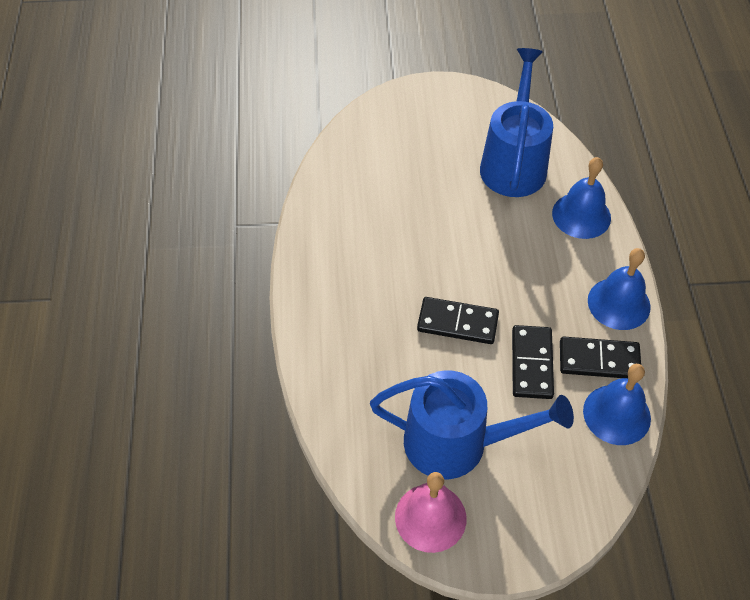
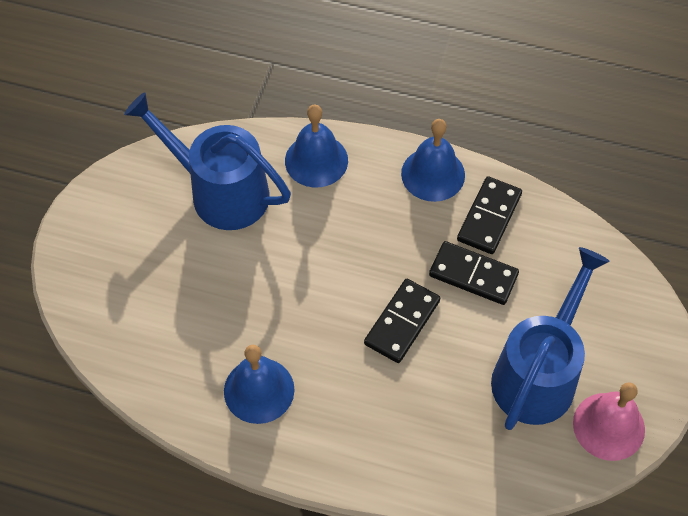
camera: 70 degrees left, 5 degrees up
(616, 414) = (550, 227): blue bell -> blue bell (259, 390)

